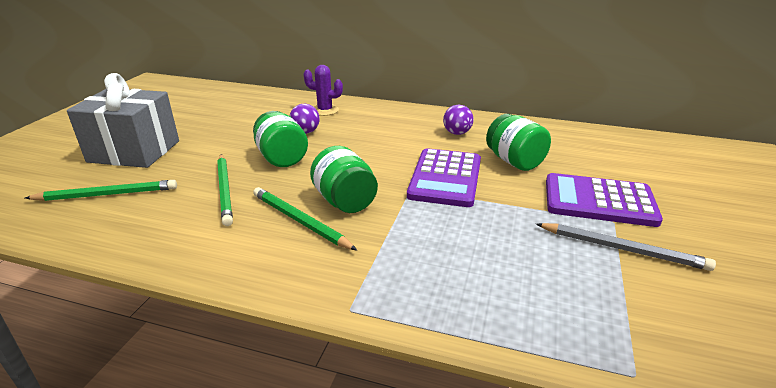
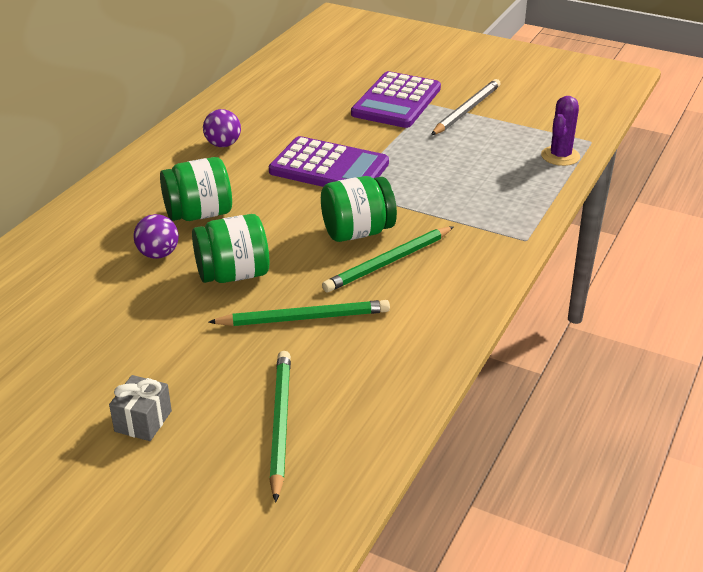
camera: 80 degrees left, 5 degrees up
(134, 151) = (143, 421): grey gift -> grey gift, size x0.41
(325, 110) = (87, 235): purple cactus -> purple cactus (560, 156)
(514, 161) = (308, 124): green jar -> green jar (199, 214)

